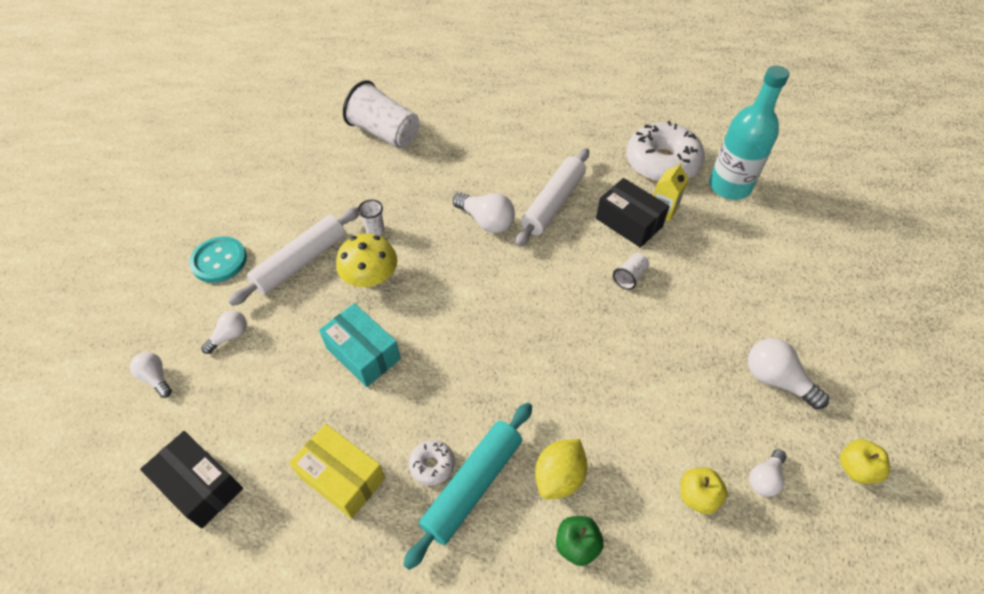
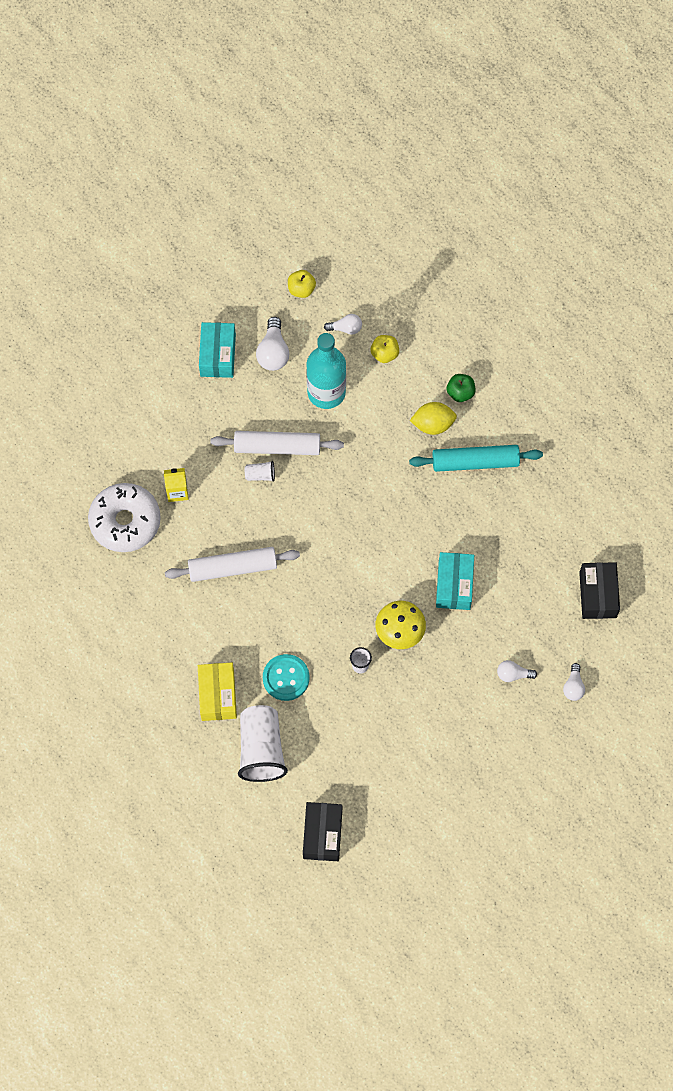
camera: 130 degrees left, 15 degrees up
(219, 261) = (473, 742): turquoise button -> turquoise button (286, 678)
(300, 262) = (427, 688): white rolling pin -> white rolling pin (277, 447)
(342, 477) = (529, 529): yellow box -> yellow box (217, 695)
(432, 465) = (483, 490): white donut -> none
(486, 221) = (288, 599): white light bulb -> none
(629, 222) = (209, 506): black box -> black box (322, 834)
(729, 186) = (114, 462): turquoise bottle -> turquoise bottle (326, 392)
(804, 327) = (218, 355): none -> turquoise box

